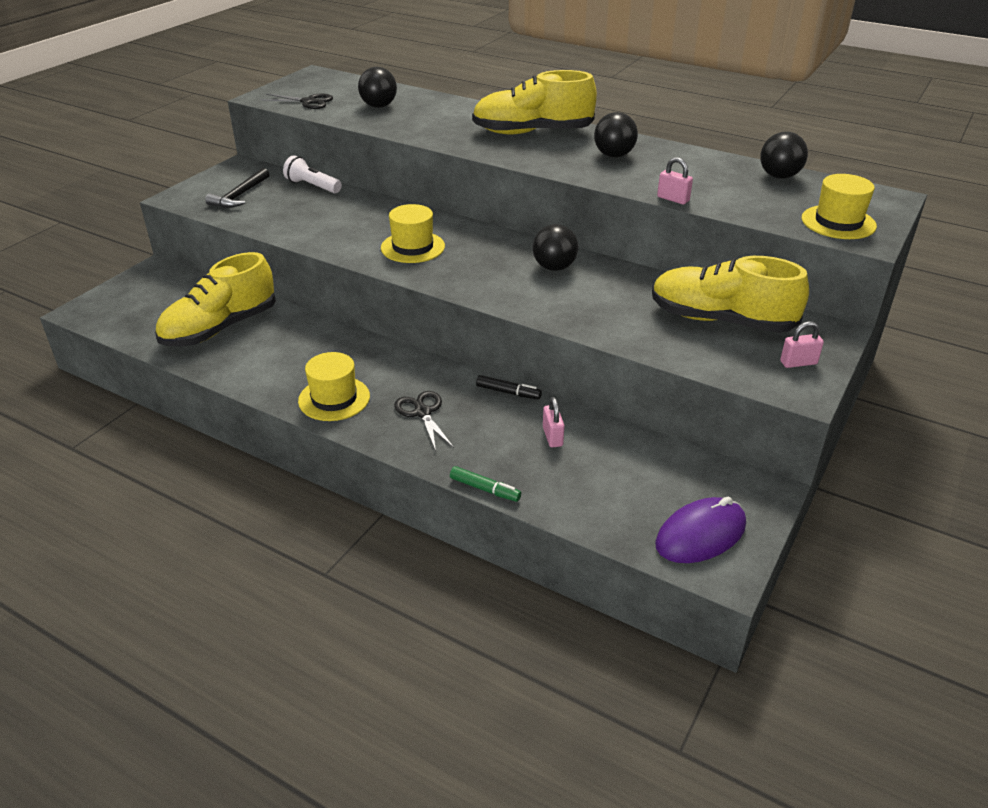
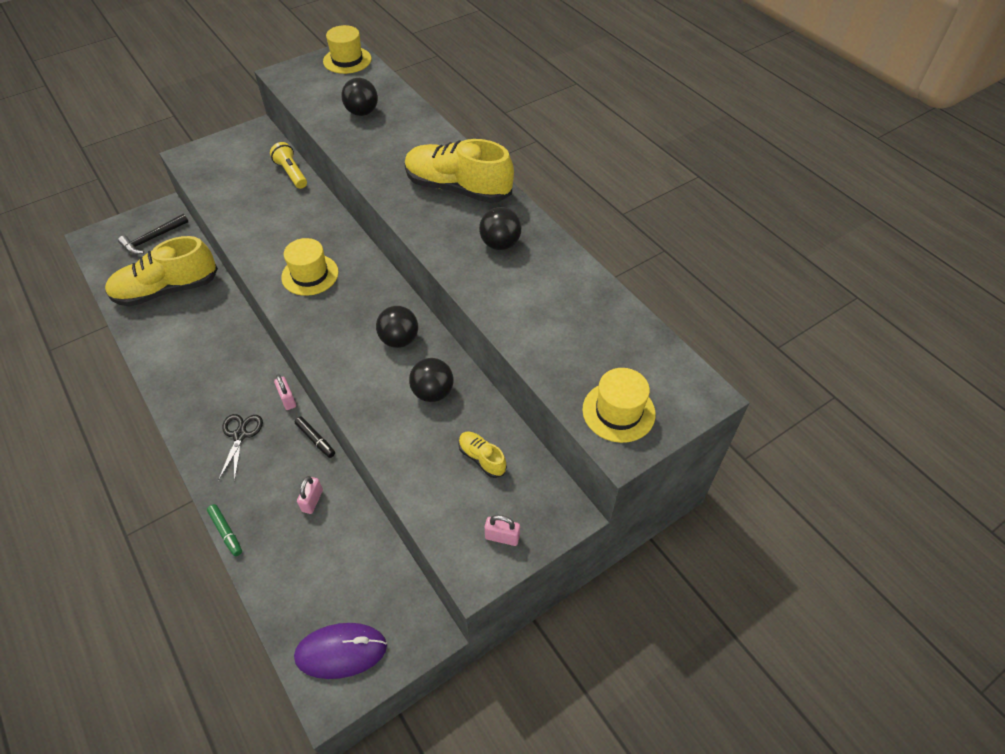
camera: 25 degrees right, 15 degrees up
(240, 195) = (231, 168): black hammer -> black hammer (152, 239)
(308, 102) = (312, 90): black scissors -> none
(312, 186) = (291, 173): white flashlight -> yellow flashlight
(334, 398) = (191, 395): yellow hat -> yellow hat (347, 60)
(673, 199) = (497, 324): pink padlock -> pink padlock (287, 399)
(721, 320) = (482, 458): yellow shoe -> yellow shoe, size x0.45
(779, 176) = (625, 325): black ball -> black ball (433, 392)

